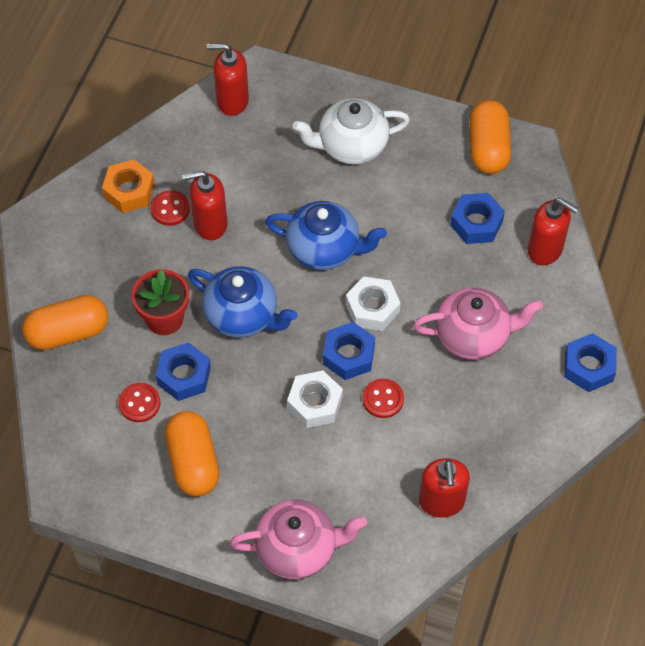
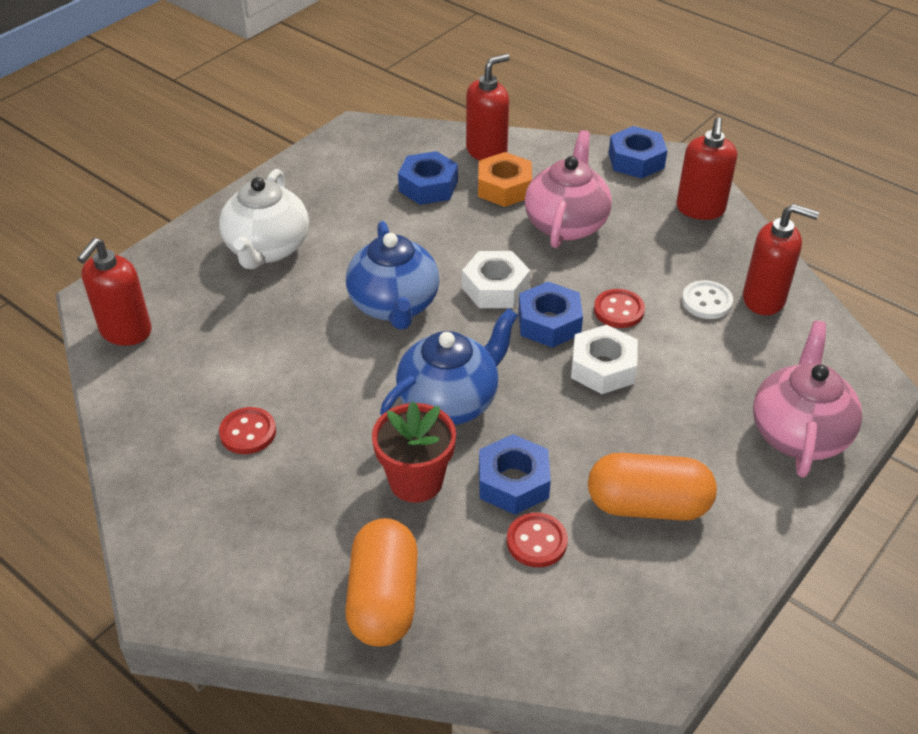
camera: 70 degrees left, 15 degrees down
(129, 191) = (190, 469): orange nut -> orange nut (504, 187)
(210, 224) = (296, 398): red soap dispenser -> red soap dispenser (700, 209)
(325, 249) = (394, 305): blue teapot -> blue teapot turned 135 degrees clockwise
(420, 460) = (706, 301): none -> white button
(488, 148) = (340, 155): orange capsule -> none

